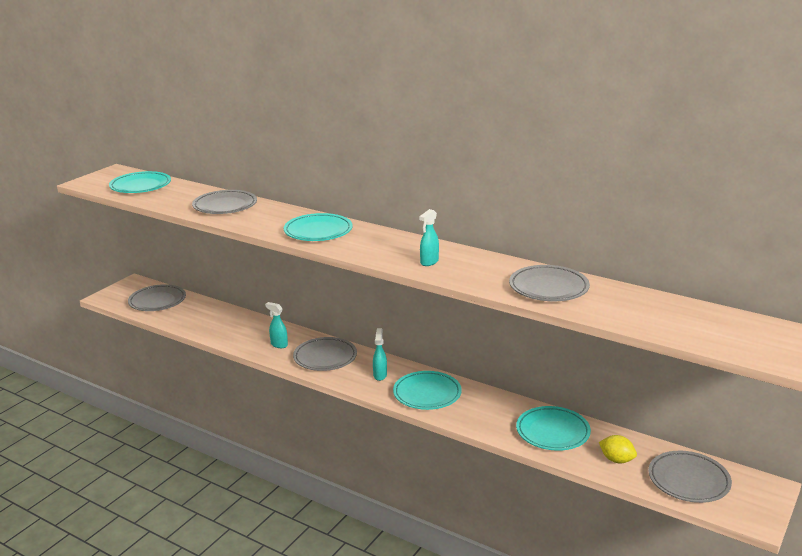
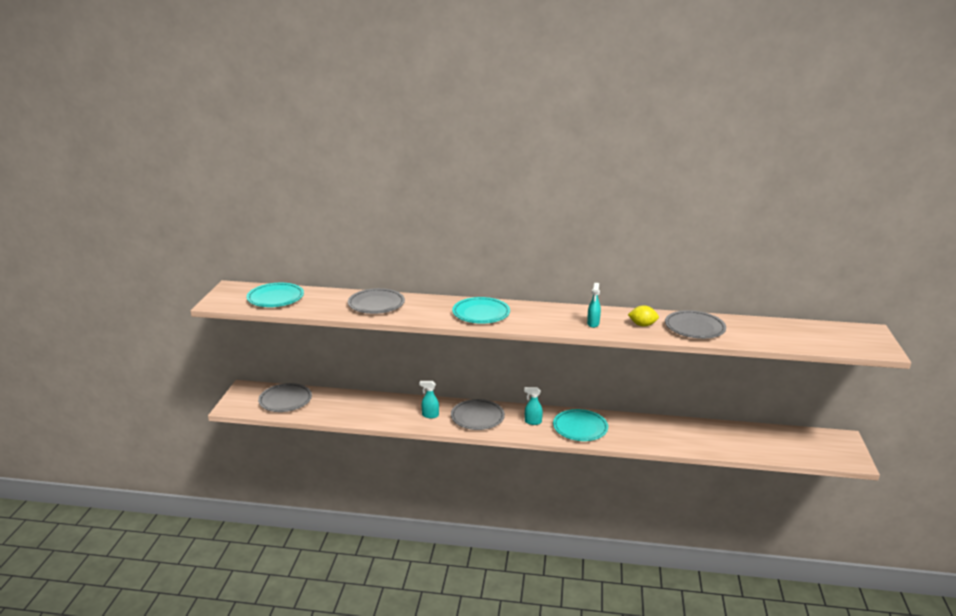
camera: 25 degrees left, 0 degrees up
(380, 375) = (532, 422): turquoise spray bottle -> turquoise spray bottle turned 60 degrees counterclockwise
(552, 432) = (689, 435): turquoise plate -> none
(616, 460) = (744, 444): yellow lemon -> yellow lemon (642, 325)
(688, 480) = (797, 446): grey plate -> none

